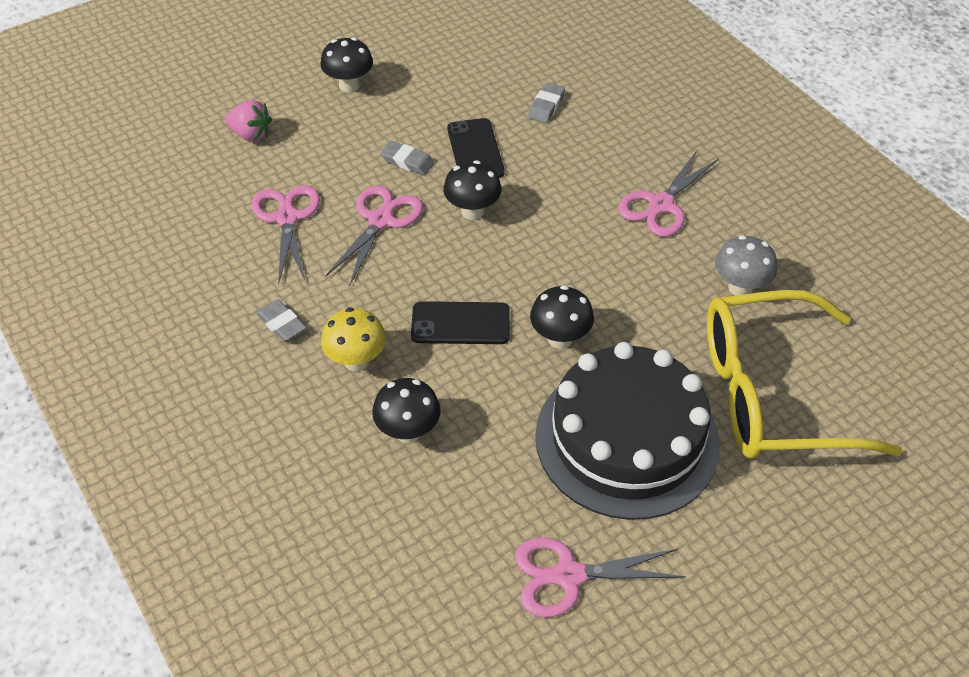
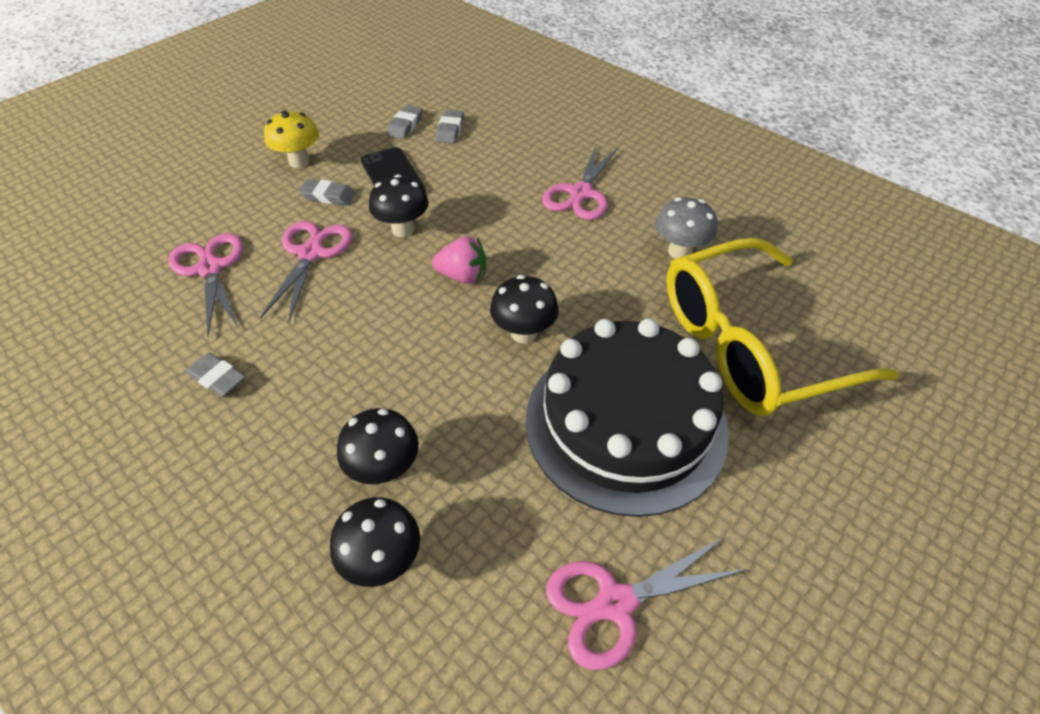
camera: 15 degrees left, 0 degrees up
(251, 134) = (162, 197): pink strawberry -> pink strawberry (463, 276)
(349, 85) = (258, 141): black mushroom -> black mushroom (383, 561)
(356, 361) = (310, 401): yellow mushroom -> yellow mushroom (299, 161)
(460, 324) = (416, 339): black phone -> none
(501, 92) = (405, 125): none -> grey eraser

